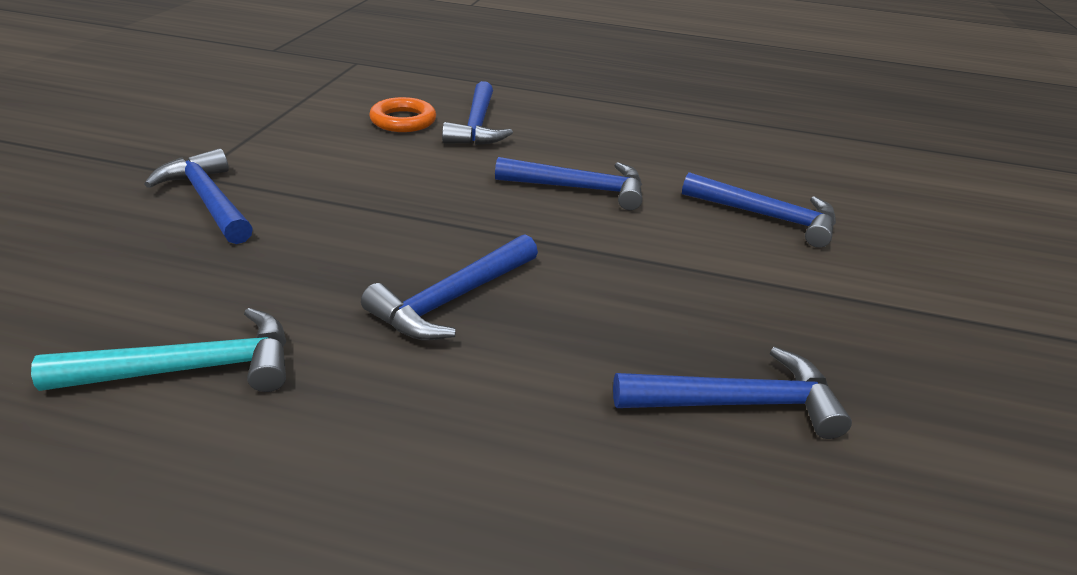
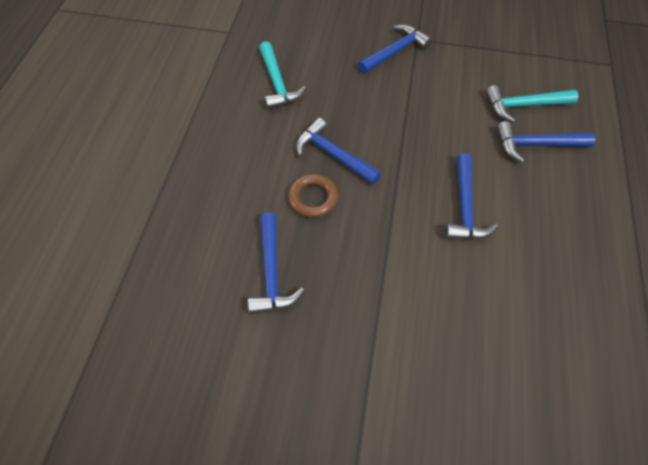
camera: 90 degrees right, 25 degrees up
(403, 121) = (524, 106): orange ring -> turquoise hammer
(558, 334) = (313, 198): none -> brown ring
(766, 217) = (464, 325): blue hammer -> none

